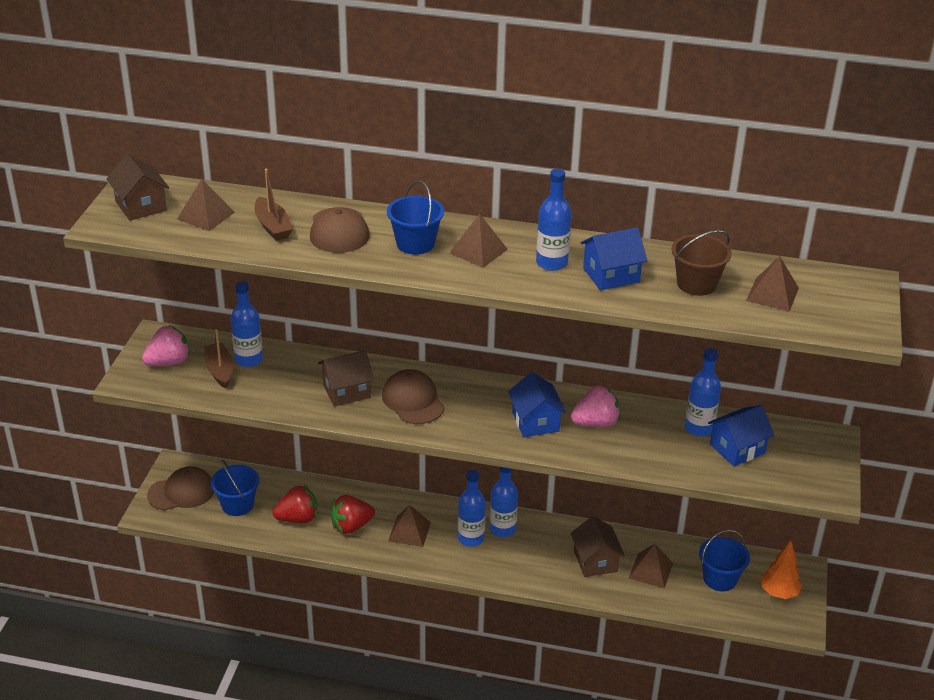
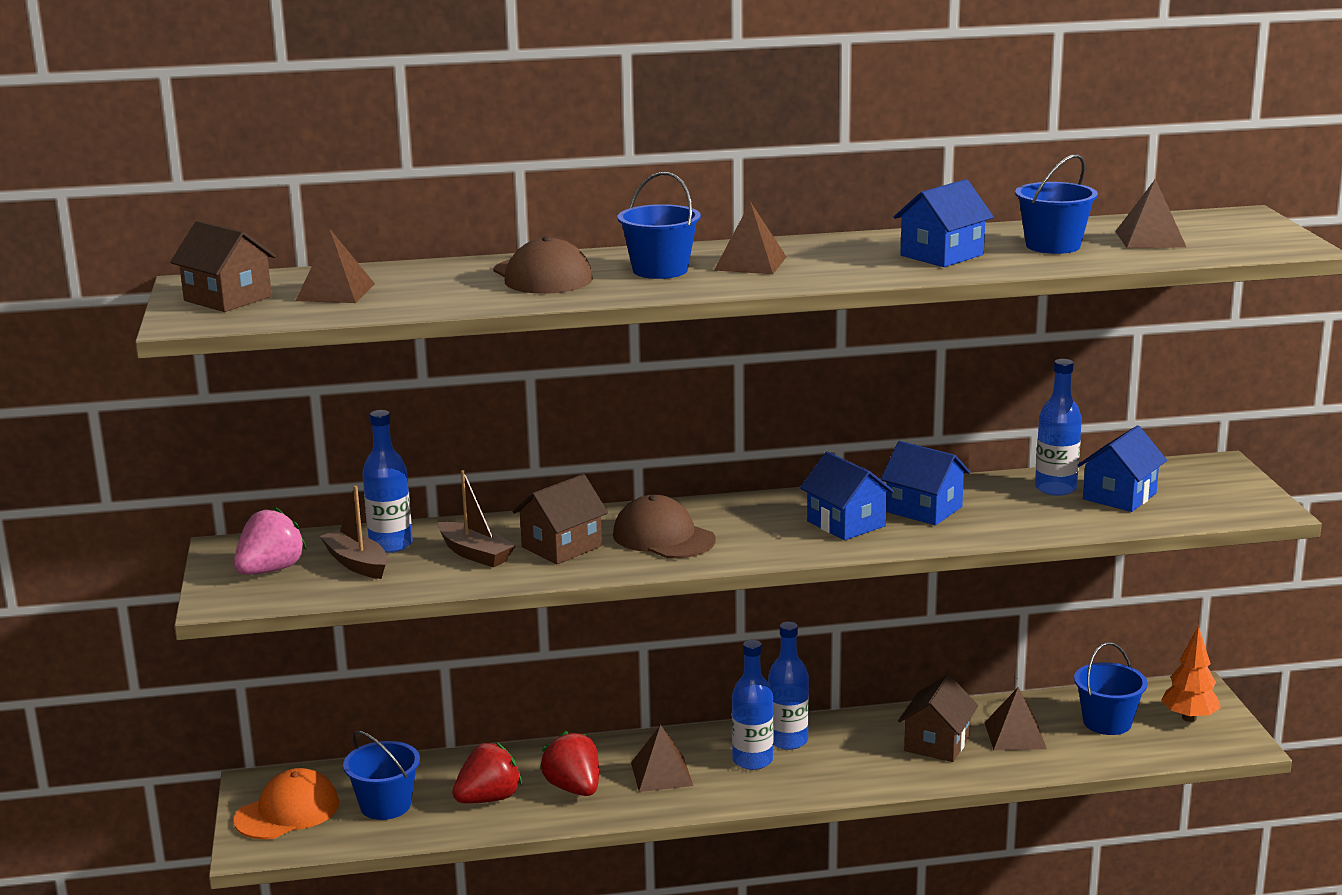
camera: 20 degrees left, 15 degrees down
(181, 492) = (287, 811): brown cap -> orange cap
(273, 226) = (444, 286): brown boat -> brown boat (475, 554)
(351, 526) = (574, 788): red strawberry -> red strawberry turned 105 degrees clockwise
(551, 263) = (856, 258): blue bottle -> none
(595, 423) = (924, 509): pink strawberry -> blue house
(595, 561) = (937, 743): brown house -> brown house turned 60 degrees clockwise
(696, 284) = (1053, 246): brown bucket -> blue bucket

